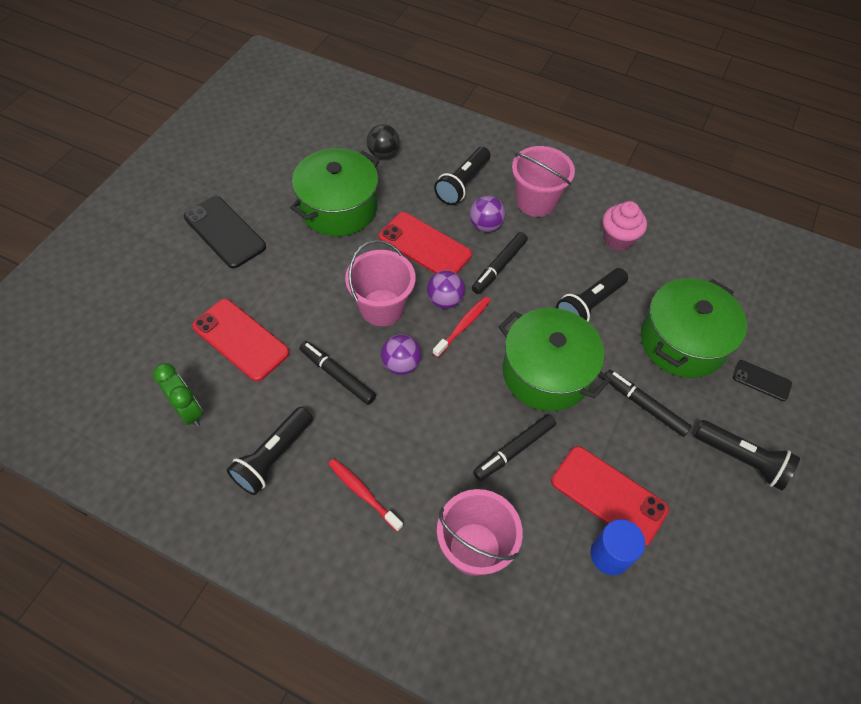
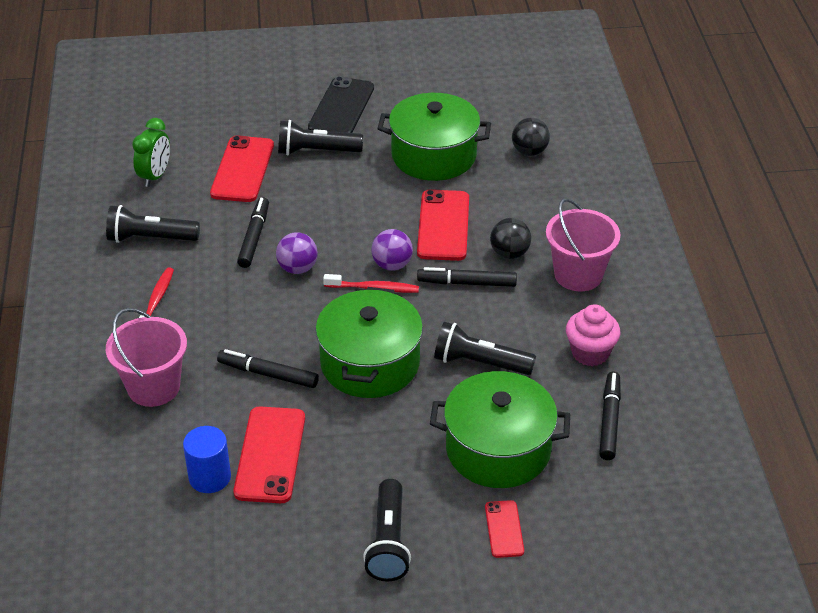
camera: 60 degrees right, 15 degrees down
(382, 308) = (347, 231): pink bucket -> none
(462, 184) = (547, 217): black flashlight -> black flashlight (316, 151)
(485, 225) = (509, 253): purple ball -> black ball
(644, 406) = (391, 446): black marker -> black marker (609, 420)
(761, 380) = (504, 529): black phone -> red phone

